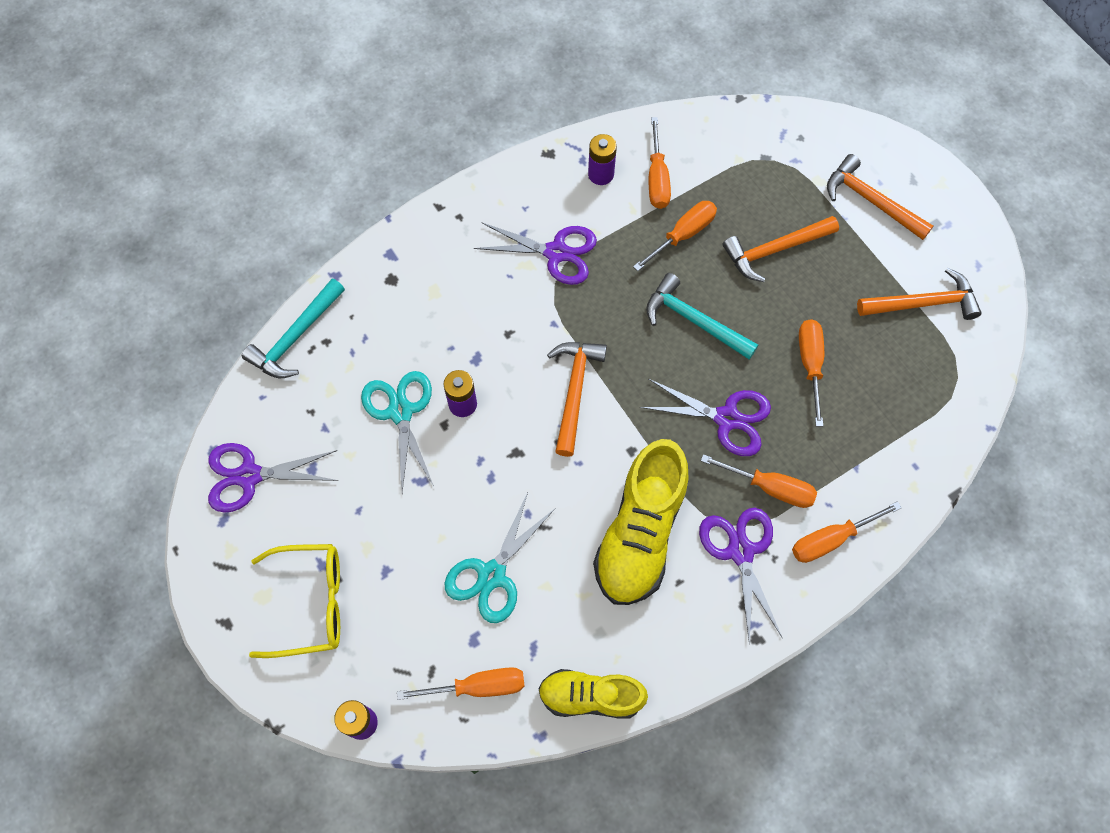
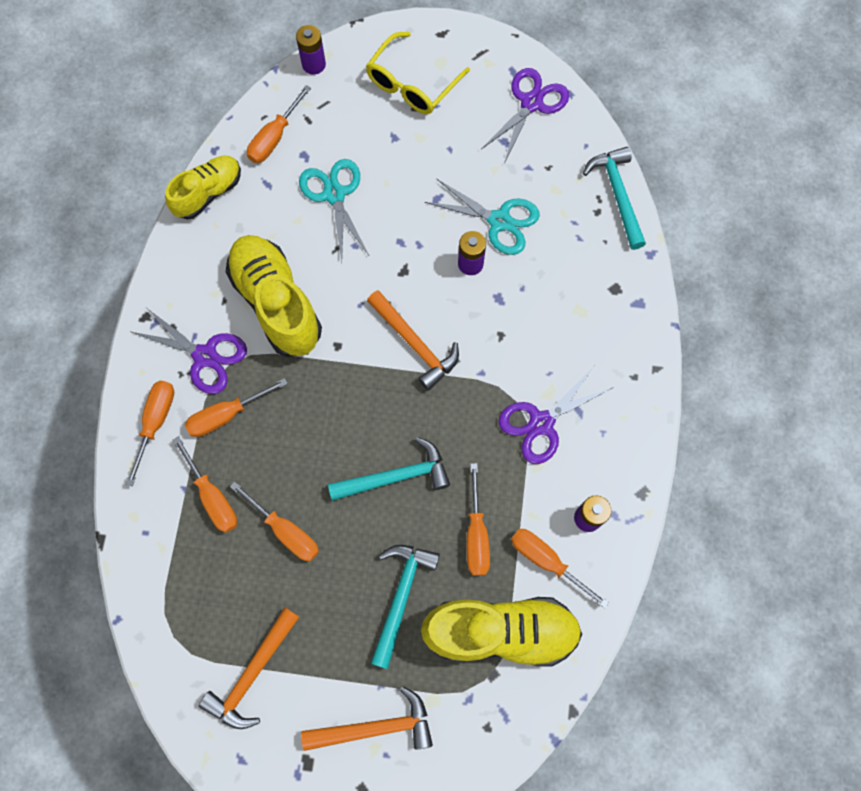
camera: 130 degrees right, 5 degrees up
(726, 418) = (301, 431): purple scissors -> none
(733, 172) = (501, 632): none -> yellow shoe
(774, 250) = (400, 596): orange hammer -> turquoise hammer
(840, 440) = (212, 496): none -> orange screwdriver

